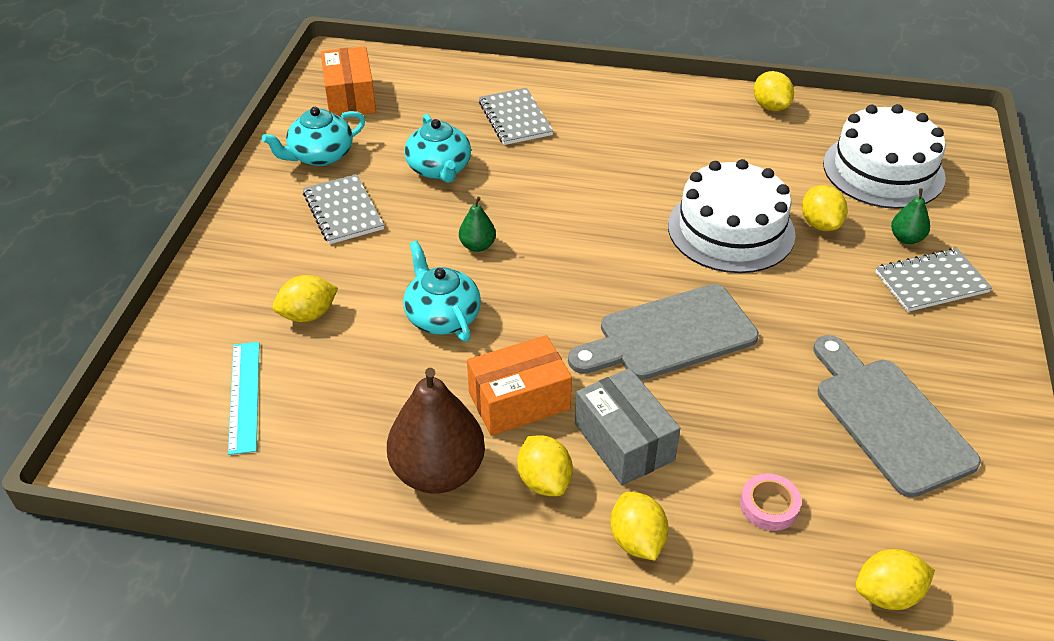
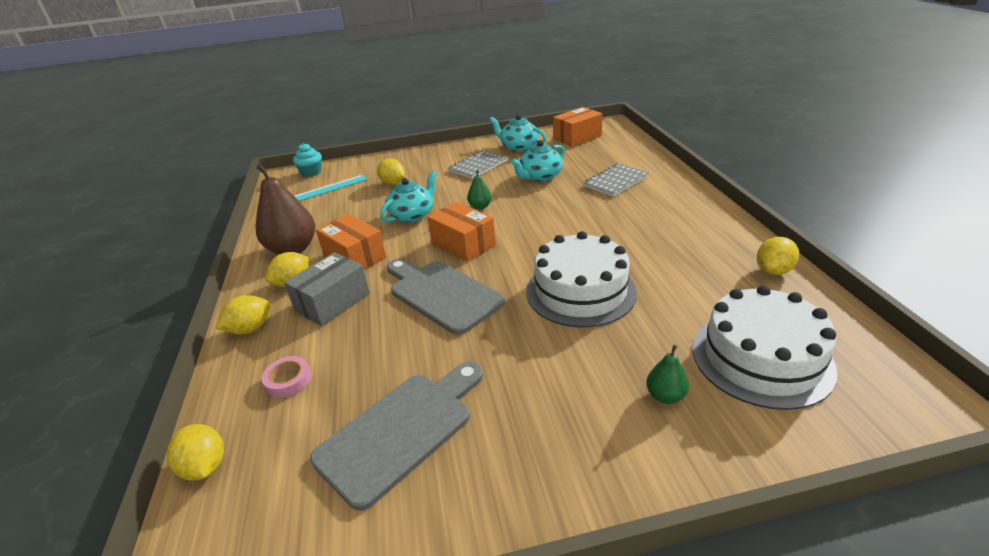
camera: 70 degrees right, 10 degrees down
(139, 414) = (311, 172): none -> turquoise cupcake
(567, 288) = (463, 244): none -> orange box
(820, 224) = (633, 335): yellow lemon -> none
(931, 282) = (611, 427): grey notebook -> none

